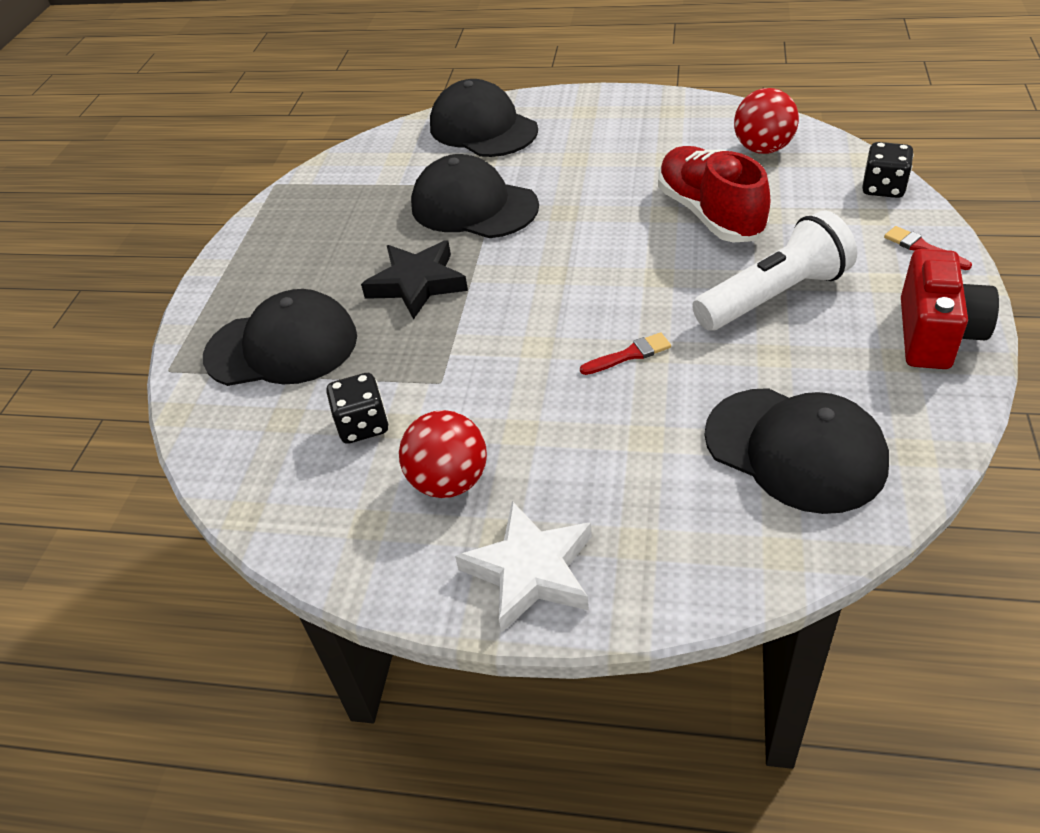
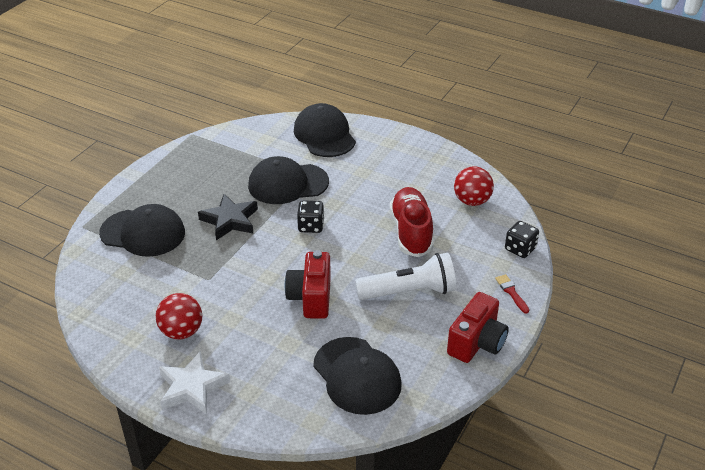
camera: 15 degrees right, 5 degrees down
(363, 425) = (158, 289): black dice -> black dice (311, 226)
(474, 206) = (288, 184): black cap -> black cap turned 60 degrees counterclockwise
(629, 355) = (311, 298): red brush -> red camera

